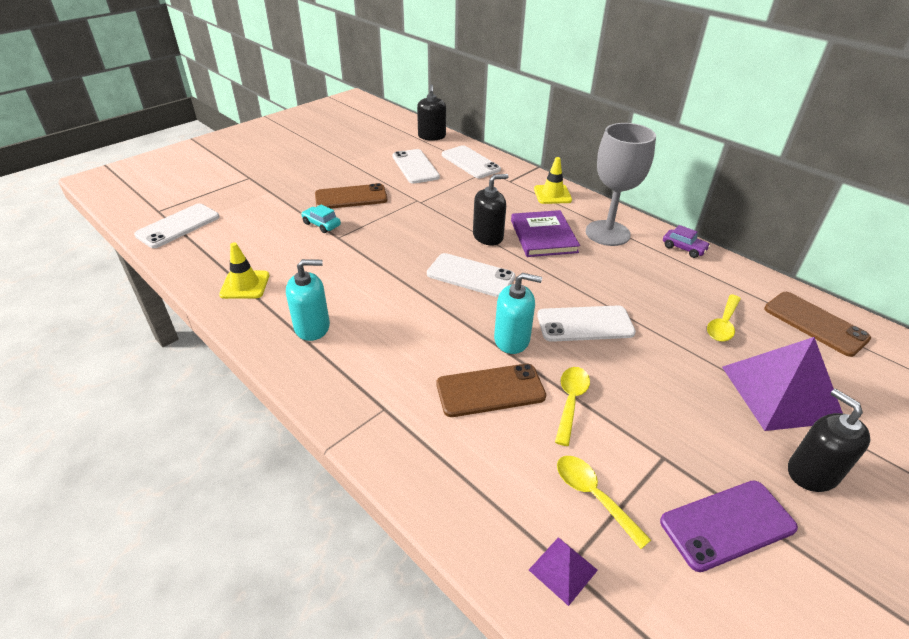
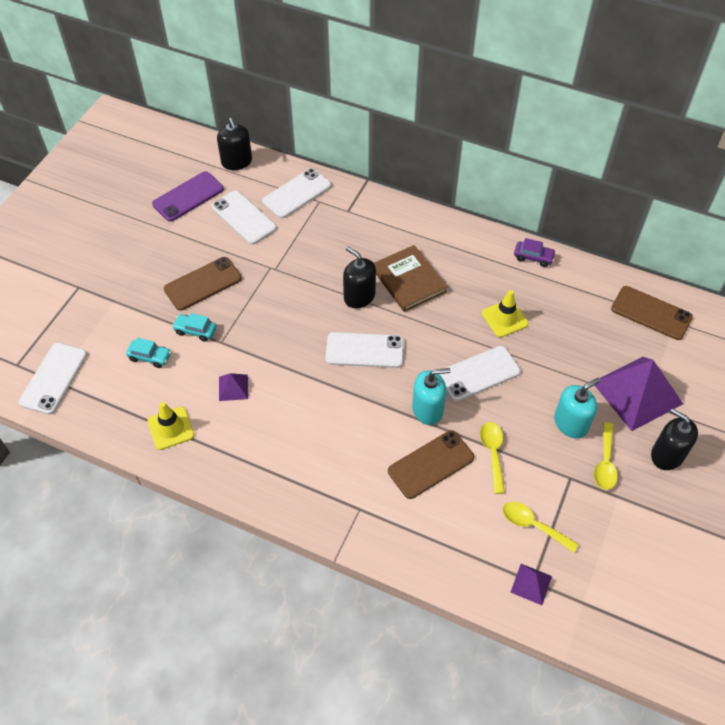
camera: 20 degrees left, 15 degrees up
(268, 232) = (150, 357): none -> turquoise car
(312, 327) = (259, 453): turquoise soap dispenser -> turquoise soap dispenser (571, 423)
(325, 271) = (233, 387): none -> purple pyramid
(470, 162) = (297, 193): white phone -> white phone turned 75 degrees counterclockwise
(488, 236) = (359, 296): black soap dispenser -> black soap dispenser turned 90 degrees counterclockwise
(543, 236) = (408, 280): purple book -> brown book
(552, 194) = (396, 219): yellow traffic cone -> yellow traffic cone (504, 318)
(607, 233) = (463, 258): grey goblet -> none
(723, 324) = (584, 337): yellow spoon -> yellow spoon (605, 463)
(727, 525) = (622, 515): purple phone -> purple phone (188, 197)

